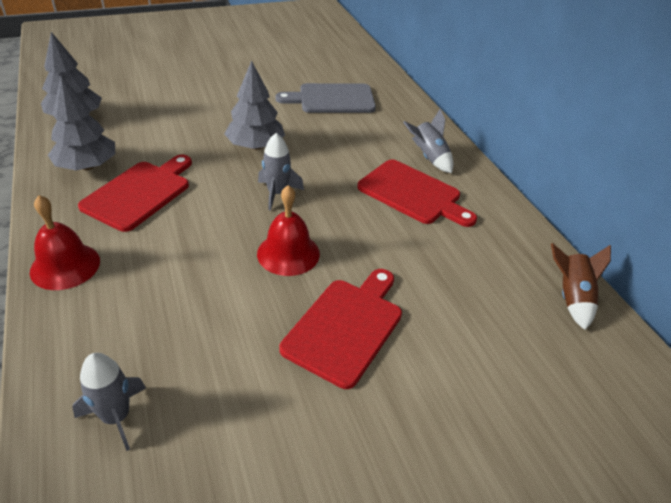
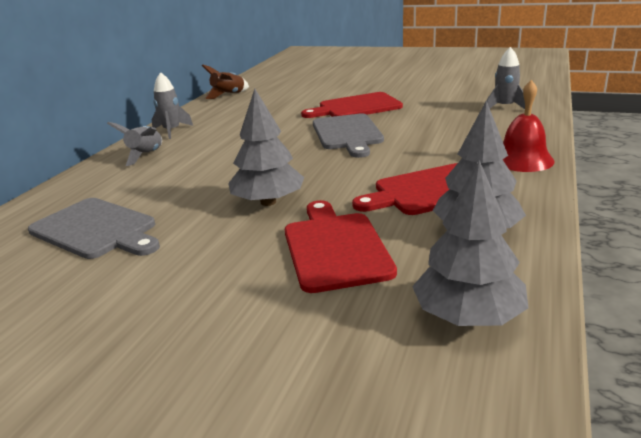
camera: 135 degrees left, 15 degrees down
(277, 193) = (306, 163): grey rocket -> grey rocket (172, 131)
(288, 253) = (347, 134): red bell -> grey cutting board
(412, 194) = (209, 141): red cutting board -> red cutting board (335, 248)

